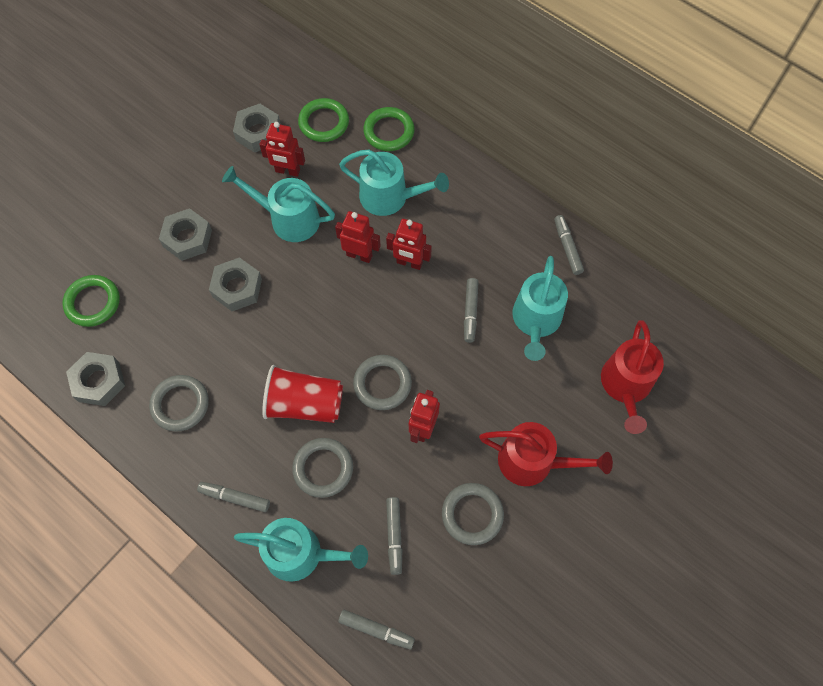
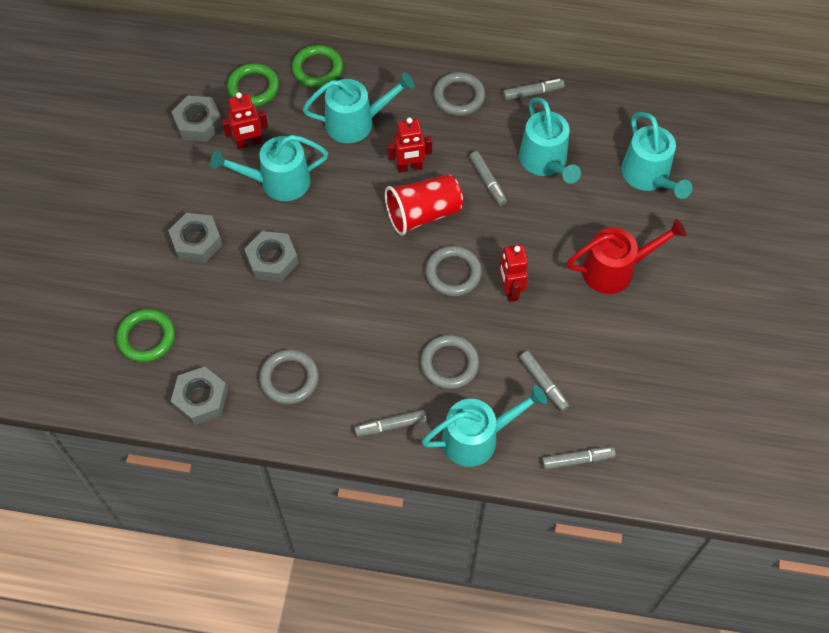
camera: 30 degrees left, 5 degrees down
(305, 404) = (398, 322): red cup -> red cup (423, 214)
(359, 255) = (362, 182): red robot -> none
(472, 514) = (594, 334): grey ring -> grey ring (459, 97)
(567, 247) = (532, 93): grey marker -> grey marker turned 120 degrees clockwise
(626, 386) = (648, 176): red watering can -> turquoise watering can

